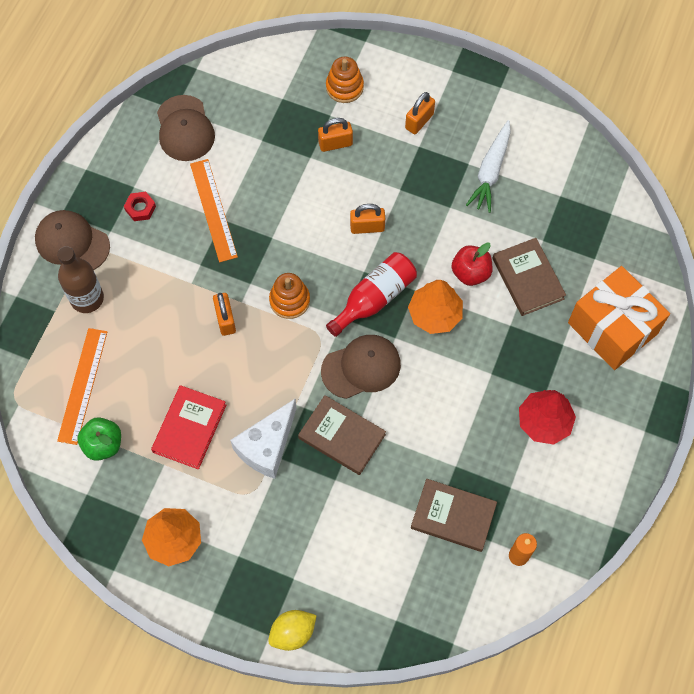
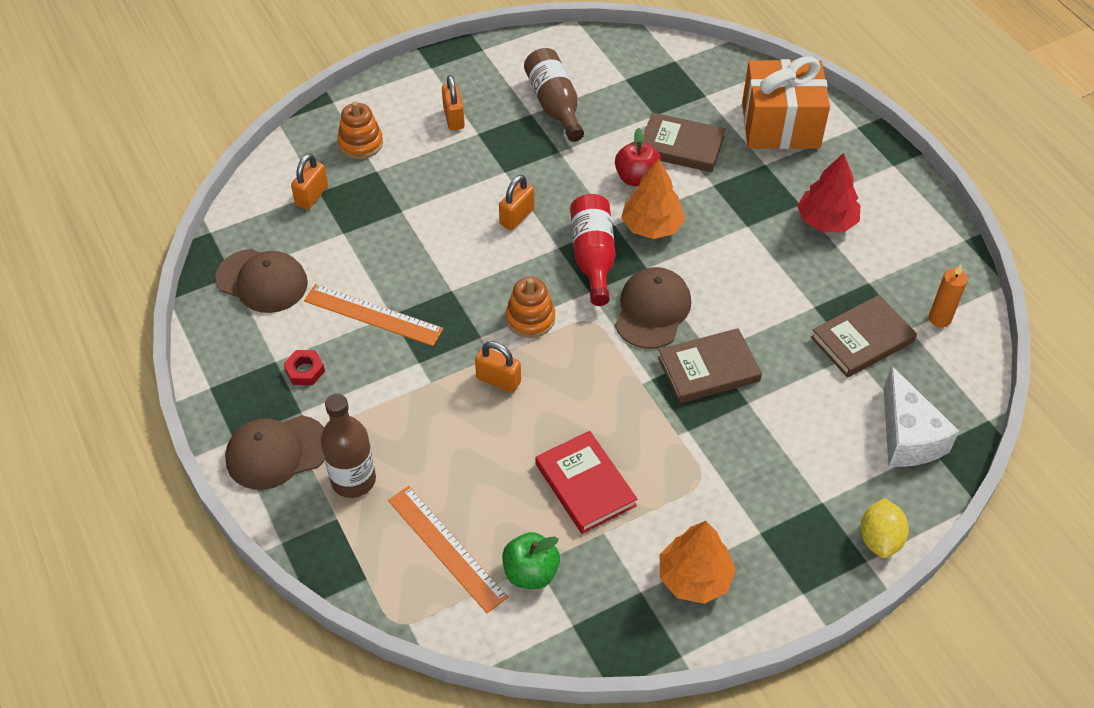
camera: 50 degrees left, 15 degrees down
(267, 446) = (665, 433): white cheese -> white cheese (908, 436)
(335, 144) = (409, 185): orange padlock -> orange padlock (312, 196)
(490, 171) = (554, 105): white carrot -> brown bottle

